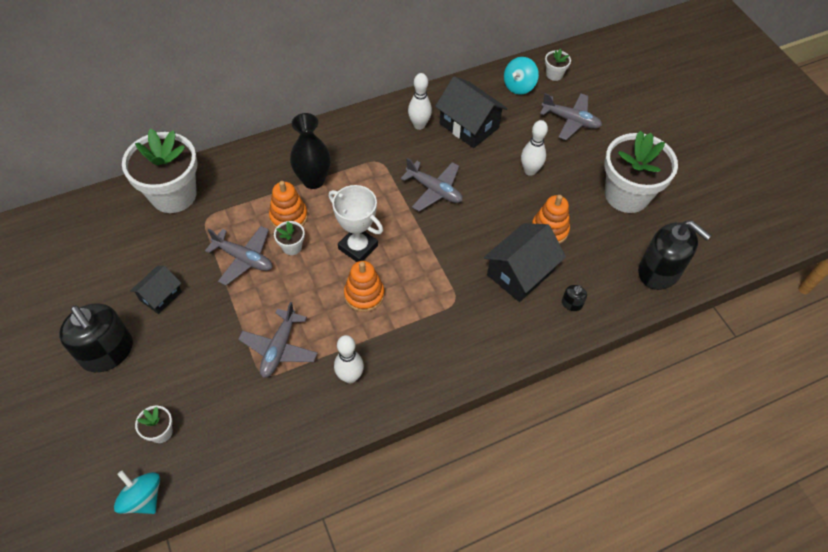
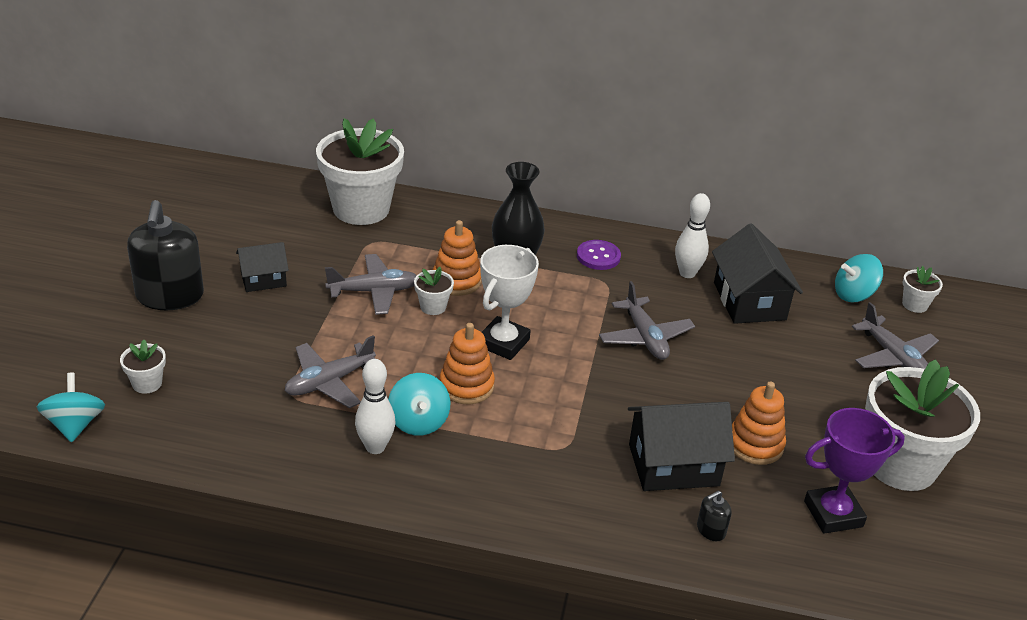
camera: 35 degrees right, 20 degrees down
(244, 258) = (374, 291): grey plane -> grey plane turned 75 degrees counterclockwise
(358, 143) = (598, 256): none -> purple button
(358, 247) = (503, 343): white trophy -> white trophy turned 45 degrees clockwise
(359, 340) = (418, 422): none -> turquoise spinning top
(530, 171) = (786, 377): white bowling pin -> none
(619, 250) = (833, 514): none -> purple trophy
(659, 271) = (870, 565): black soap dispenser -> none

